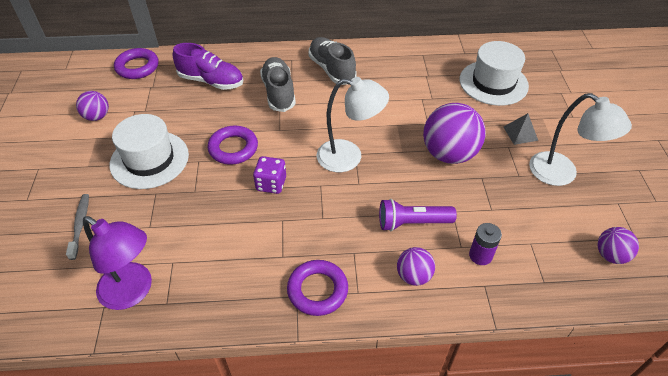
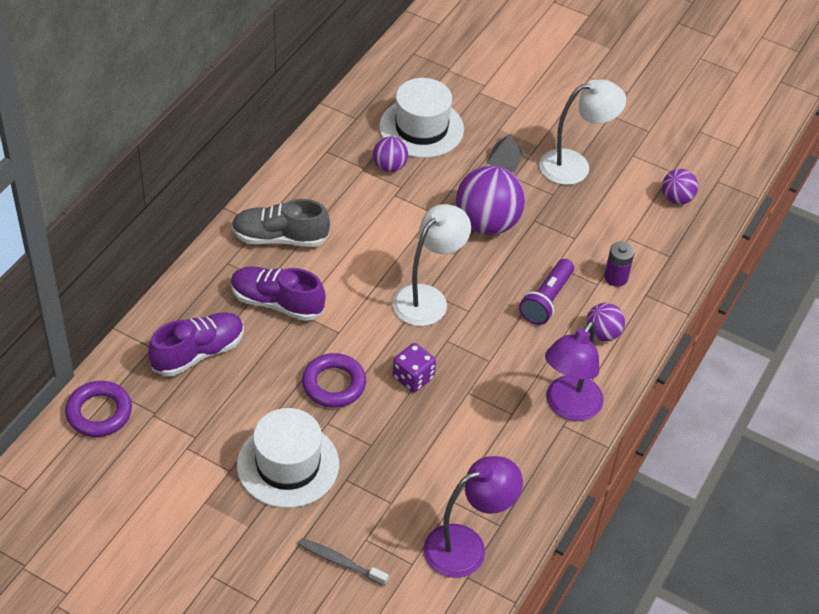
camera: 60 degrees left, 0 degrees up
(97, 116) = (164, 488): purple ball -> purple ball (389, 167)
(278, 92) = (277, 303): grey shoe -> purple shoe
(317, 290) = (568, 407): purple ring -> purple lamp

